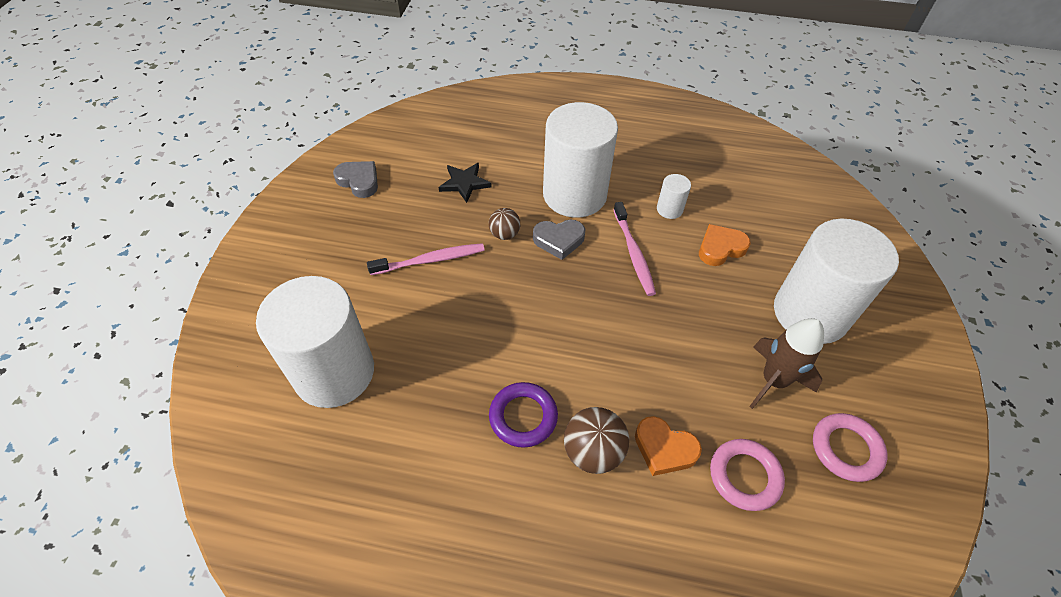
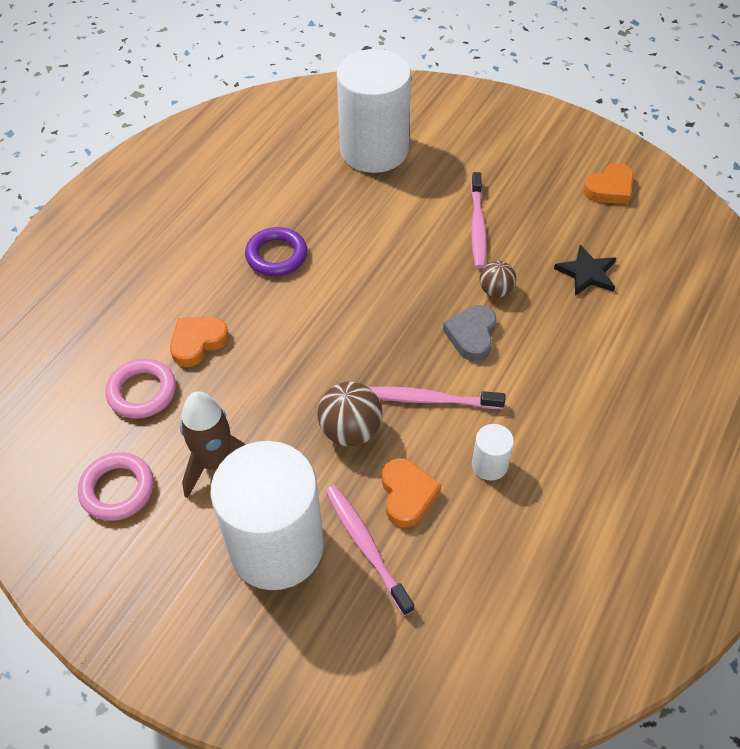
camera: 110 degrees right, 0 degrees up
(359, 181) = (609, 189): grey heart -> orange heart
(574, 195) = (542, 371): white cylinder -> none
(593, 452) = (222, 292): brown ball -> brown ball (350, 431)
(773, 261) = (366, 546): none -> pink toothbrush

